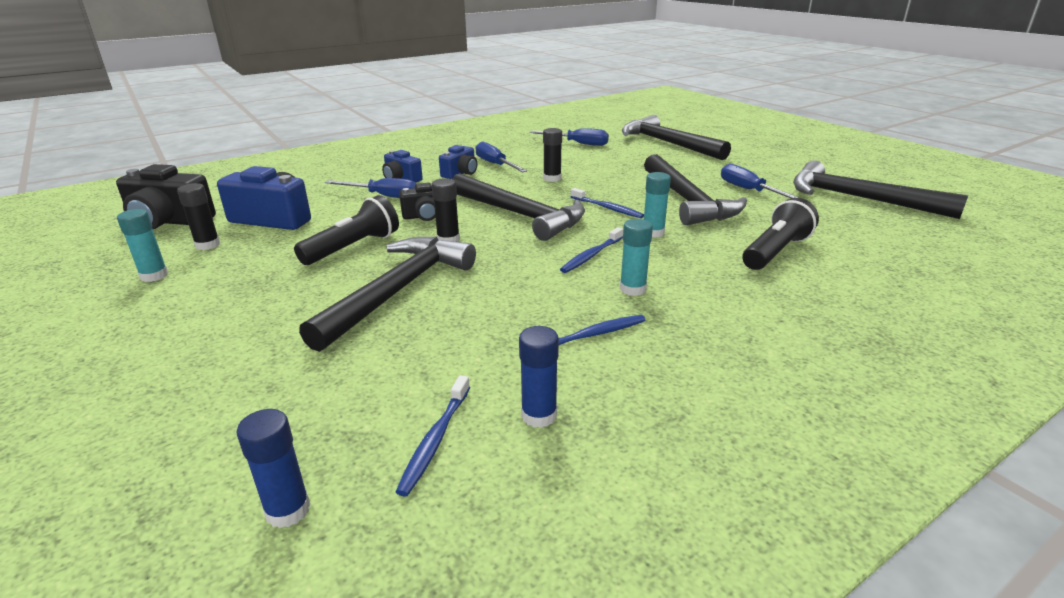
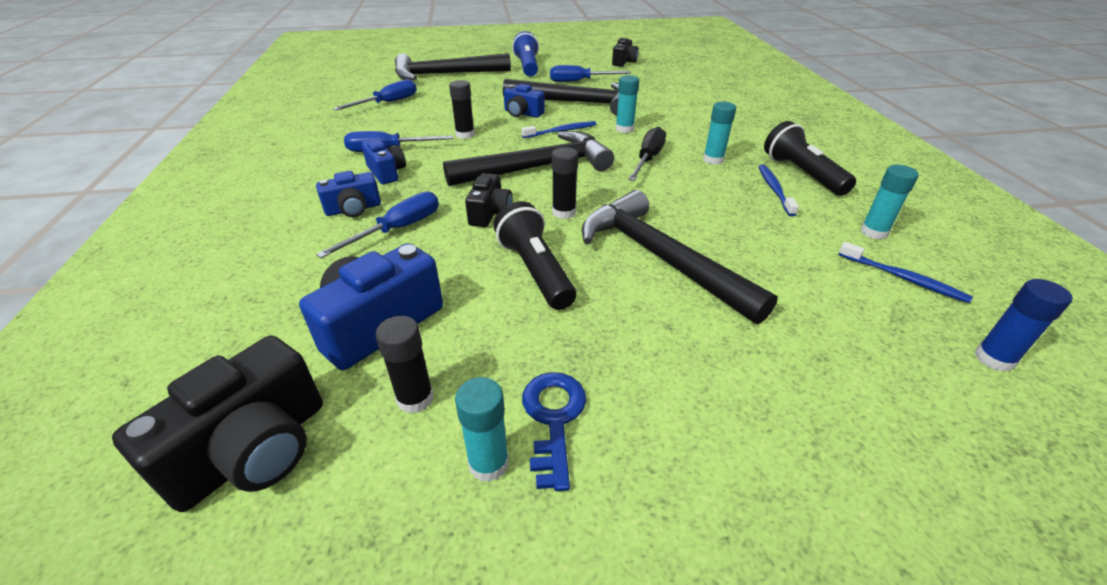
camera: 65 degrees left, 10 degrees up
(190, 286) = (553, 419): none -> blue key
(539, 415) = (874, 232): blue glue stick -> turquoise glue stick
(591, 255) = (648, 159): blue toothbrush -> black screwdriver
(625, 186) = (522, 113): none -> blue camera
(747, 163) = (527, 67): none -> blue flashlight
(775, 251) = (684, 105): black flashlight -> black flashlight (801, 174)
(858, 198) = (624, 62): black hammer -> black camera

